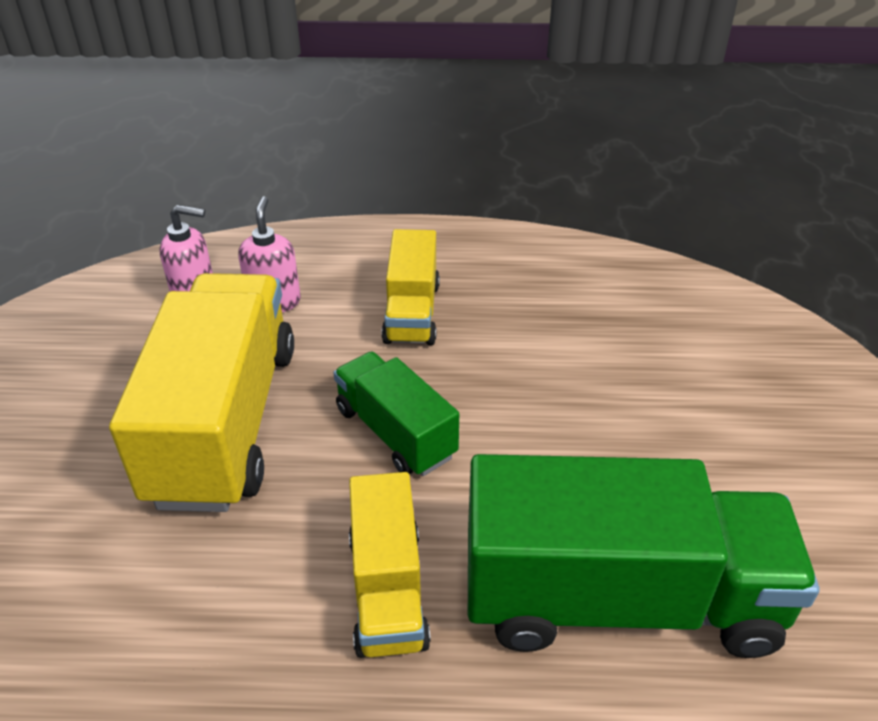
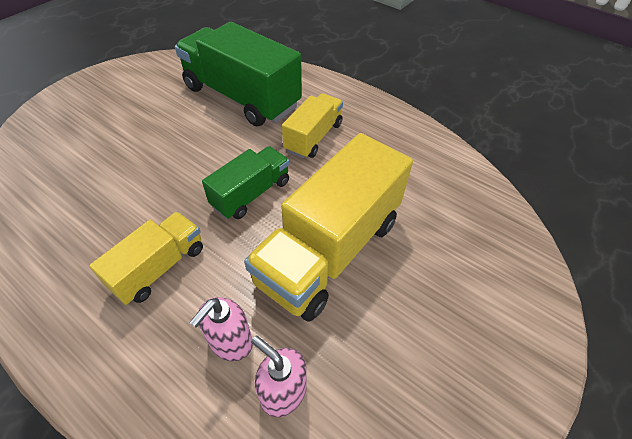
camera: 145 degrees left, 10 degrees up
(395, 432) = (251, 193): green truck -> green truck turned 135 degrees counterclockwise

